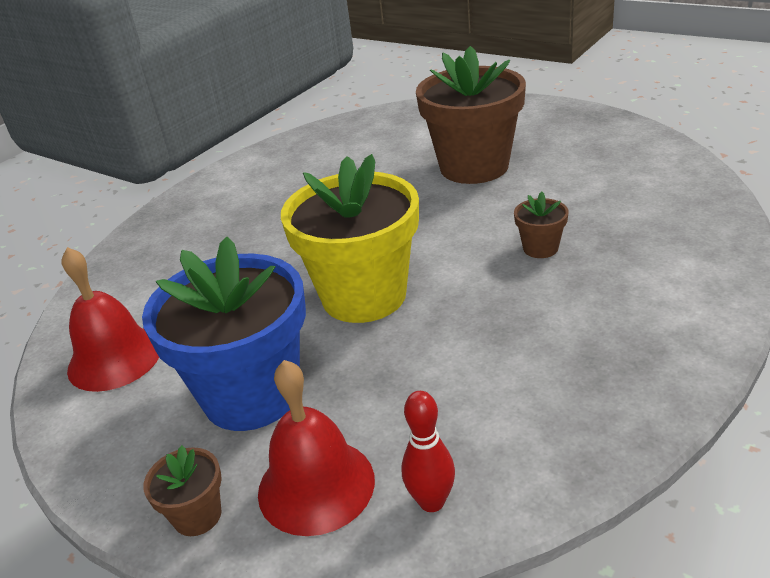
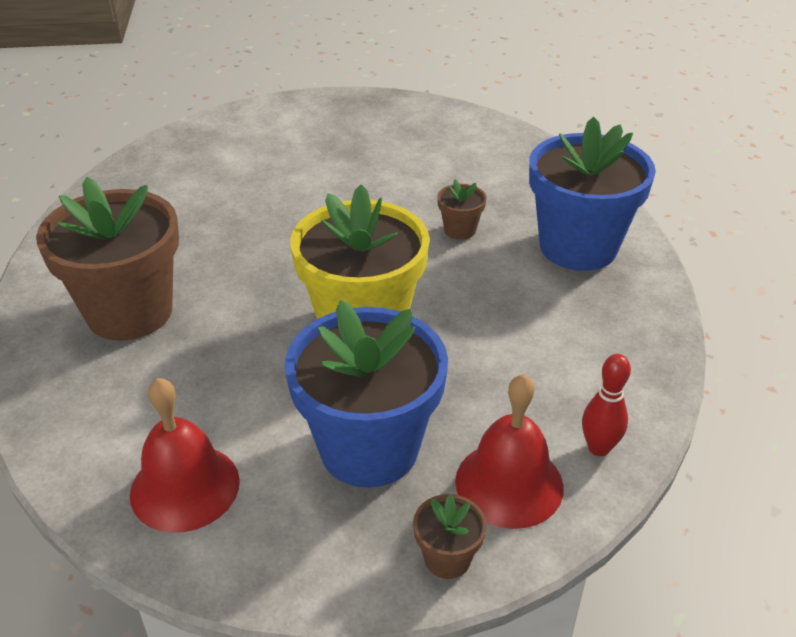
camera: 45 degrees left, 5 degrees up
(474, 167) = (321, 175): brown flower pot -> brown flower pot (129, 312)
(644, 304) = (578, 247): none -> blue flower pot

